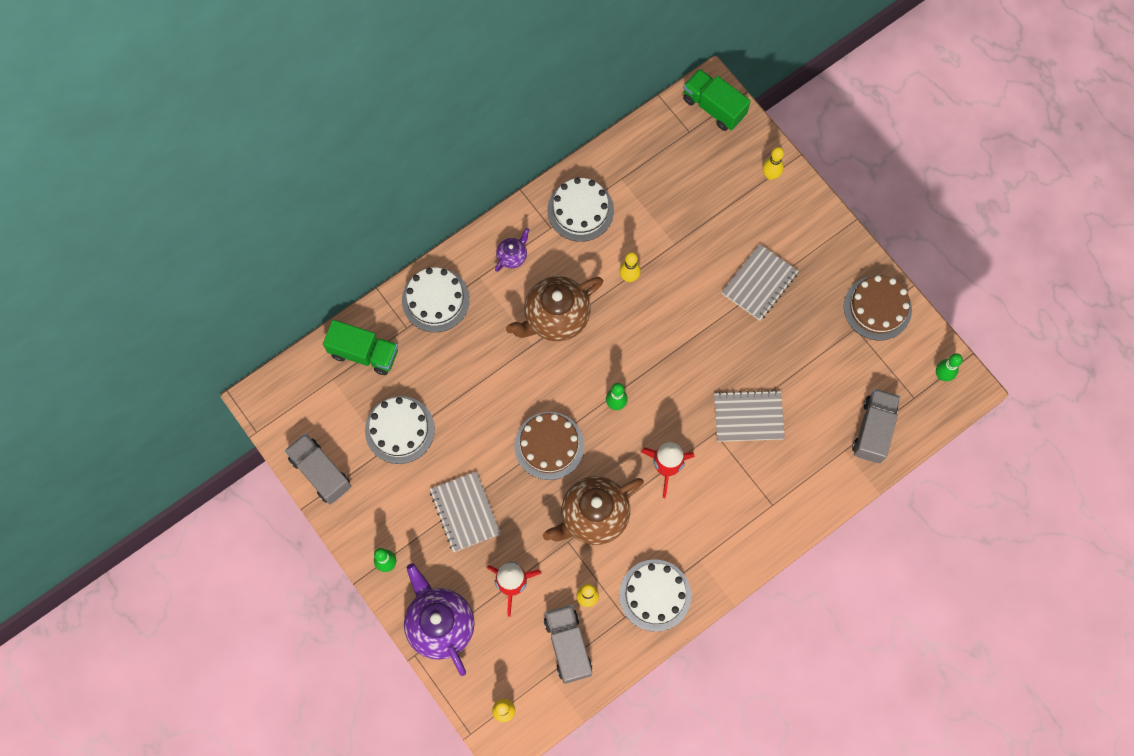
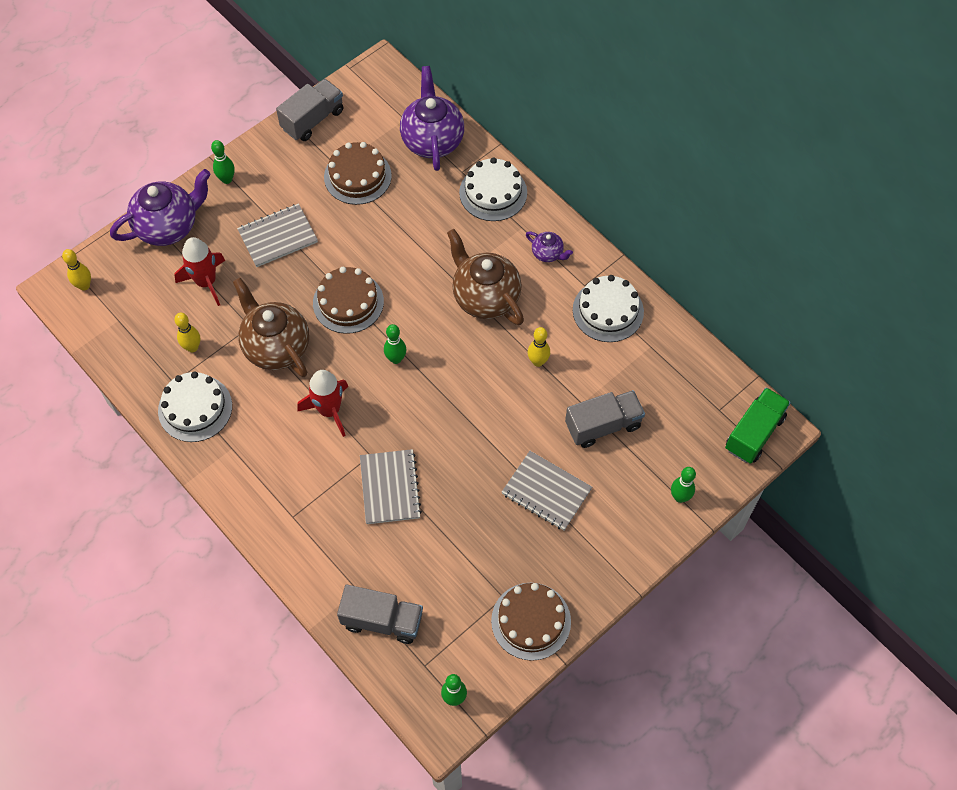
camera: 85 degrees right, 10 degrees down
(364, 353) = (432, 140): green truck -> purple teapot
(399, 430) = (357, 176): white cake -> brown cake
(568, 646) = (145, 334): grey truck -> grey truck (603, 425)
(770, 175) = (680, 497): yellow bowling pin -> green bowling pin

